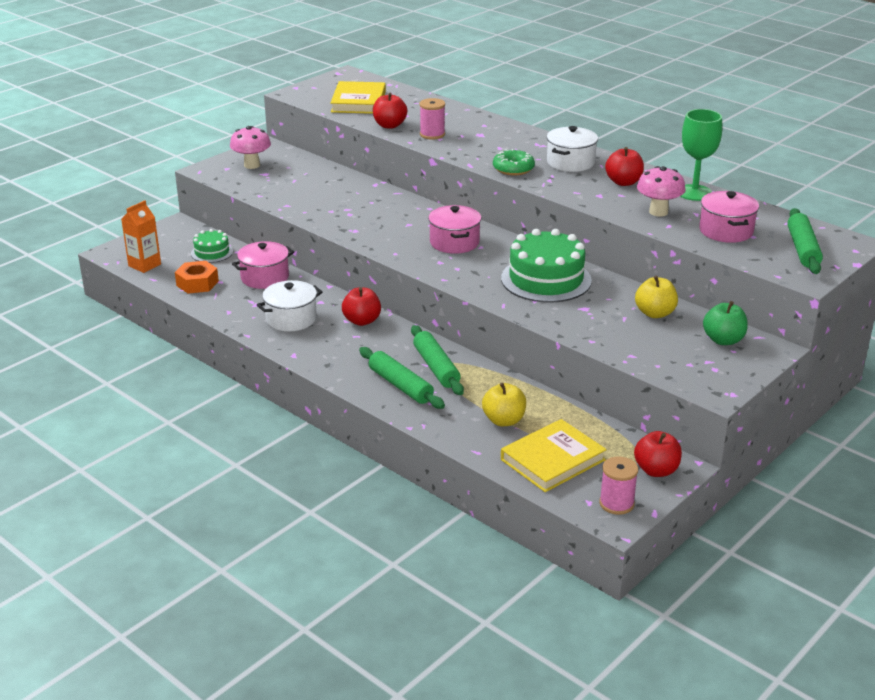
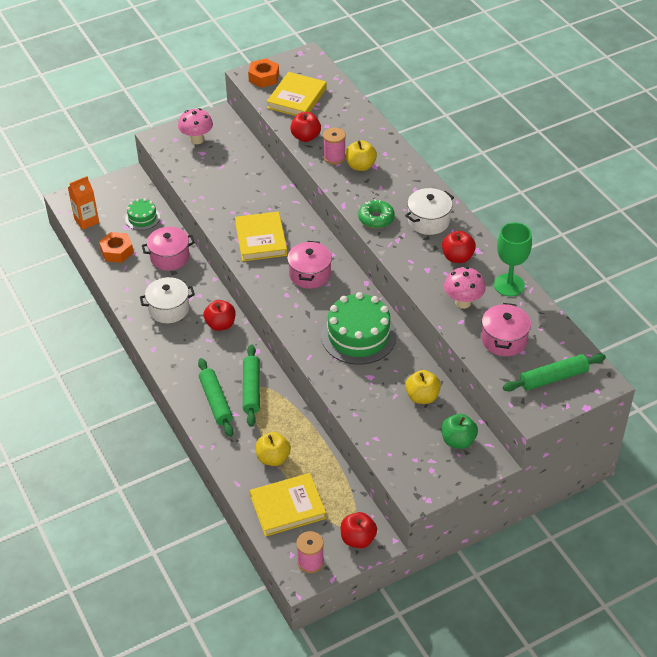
camera: 20 degrees right, 15 degrees up
(311, 93) = (264, 77): none -> orange nut
(379, 225) = (261, 239): none -> yellow book
(465, 136) = (360, 166): none -> yellow apple
(802, 249) = (553, 378): green rolling pin -> green rolling pin turned 45 degrees clockwise

